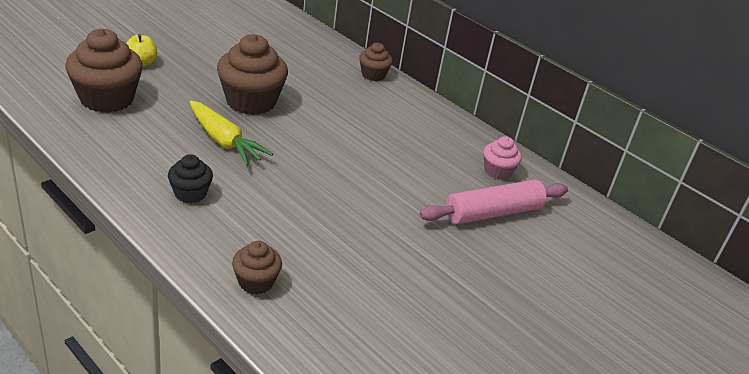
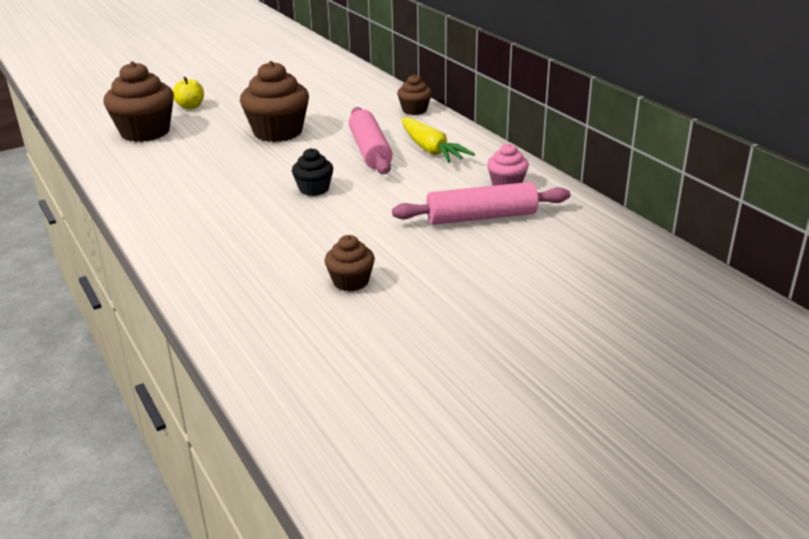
camera: 20 degrees right, 5 degrees down
(190, 193) = (181, 198): black cupcake -> black cupcake (314, 189)
(224, 141) = (235, 161): yellow carrot -> yellow carrot (431, 150)
(256, 282) = (205, 263): brown cupcake -> brown cupcake (351, 282)
(354, 128) = (370, 151): none -> pink rolling pin

